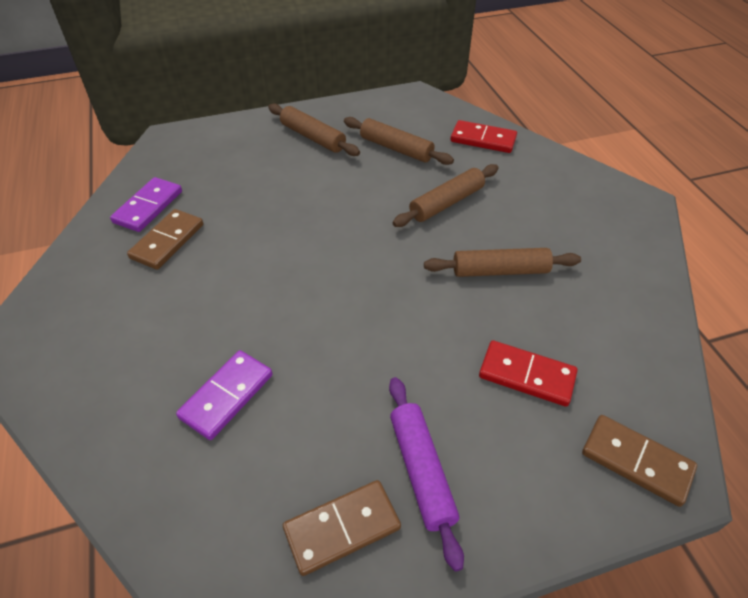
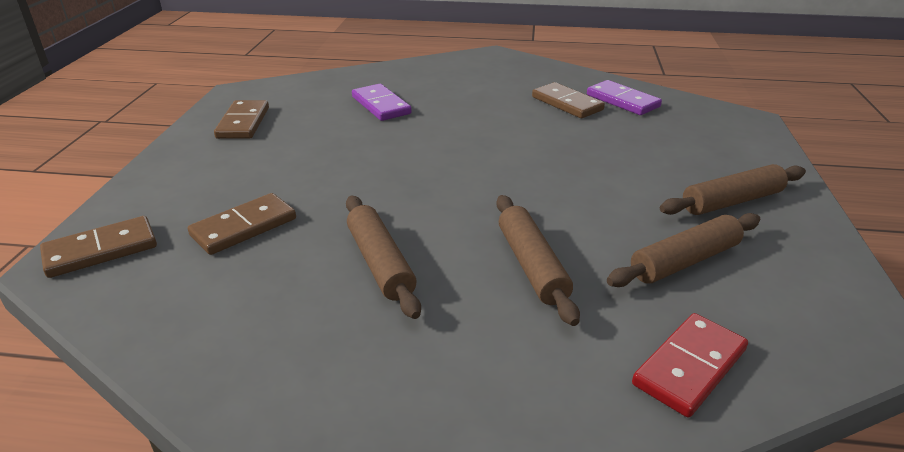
camera: 115 degrees right, 15 degrees down
(421, 471) = (238, 155): purple rolling pin -> none
(500, 270) = (380, 263): brown rolling pin -> brown rolling pin turned 45 degrees counterclockwise
(526, 375) = (244, 227): red domino -> brown domino

